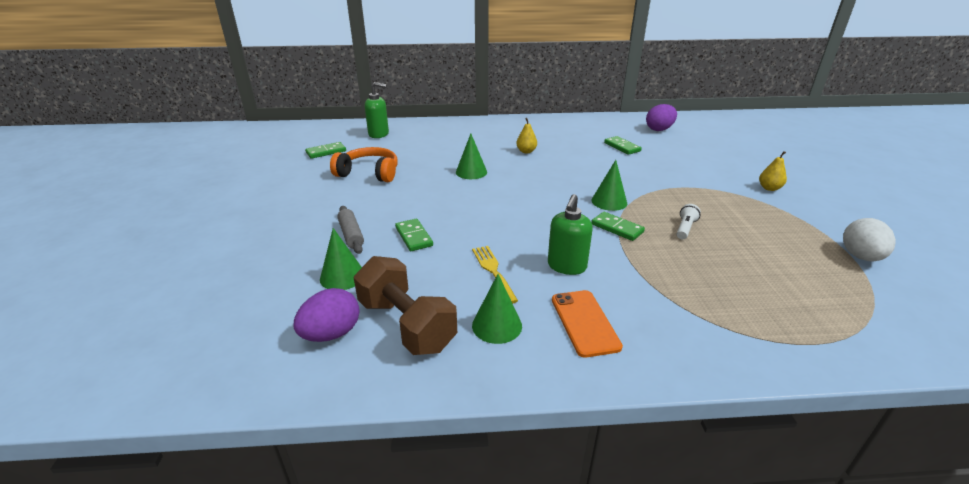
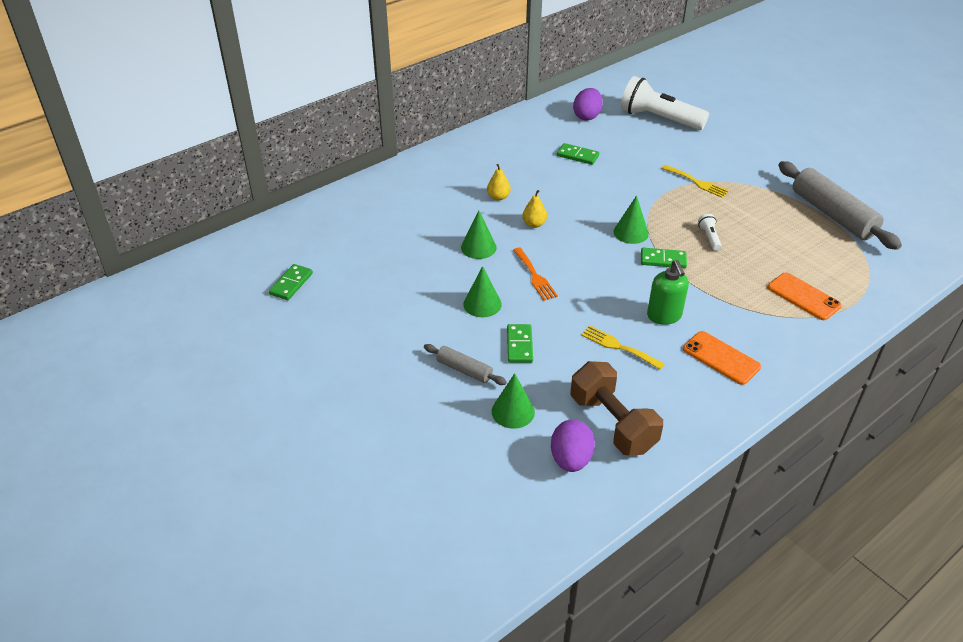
camera: 35 degrees left, 10 degrees up
(369, 173) = (381, 292): orange headphones -> none
(379, 134) = (314, 233): green soap dispenser -> none
(406, 325) = (612, 423): brown dumbbell -> brown dumbbell turned 45 degrees clockwise
(414, 237) = (519, 345): green domino -> green domino turned 60 degrees clockwise
(489, 201) = (535, 276): none -> orange fork
(497, 325) = (671, 390): green cone -> green cone (482, 304)
(717, 190) = (697, 182): none -> yellow fork
(725, 145) = (659, 119): none -> white flashlight
(748, 310) = (803, 296): none -> orange phone
(769, 188) = (731, 164): yellow pear -> yellow pear (534, 224)
(860, 257) = (832, 214): white egg -> grey rolling pin

